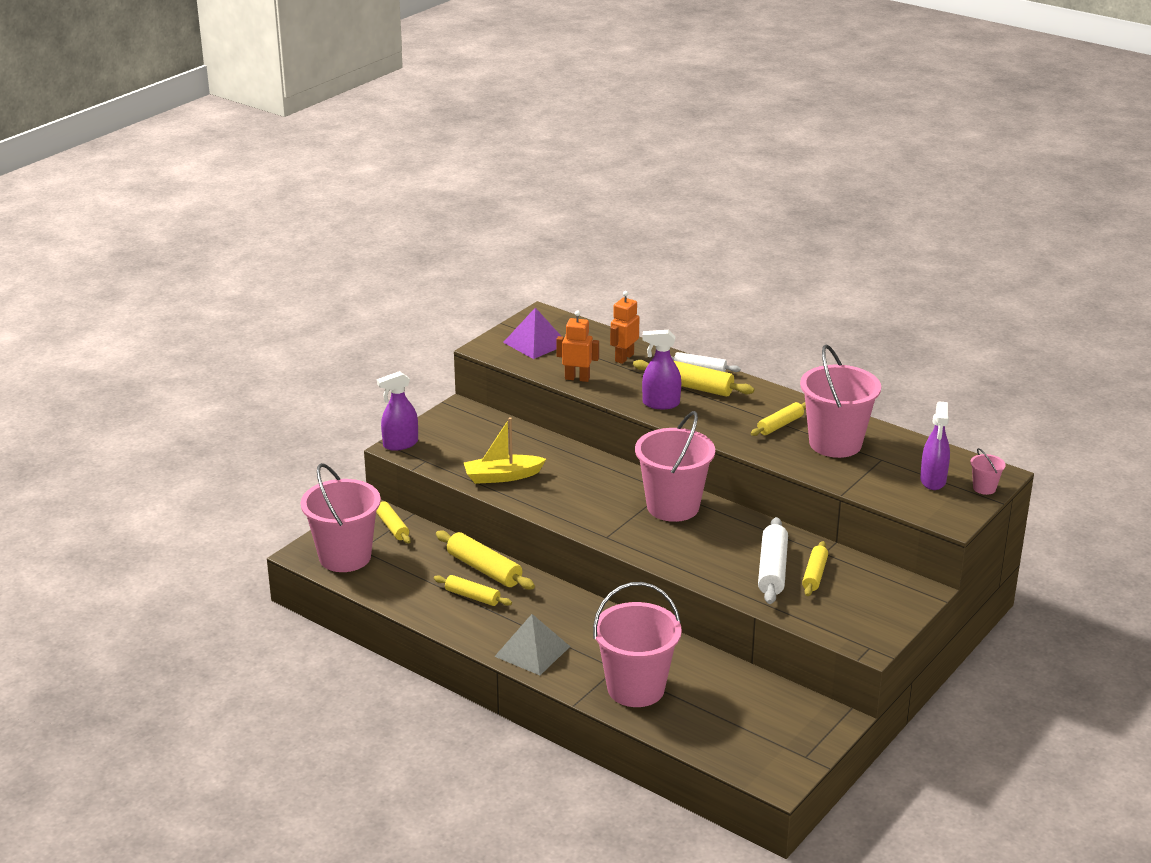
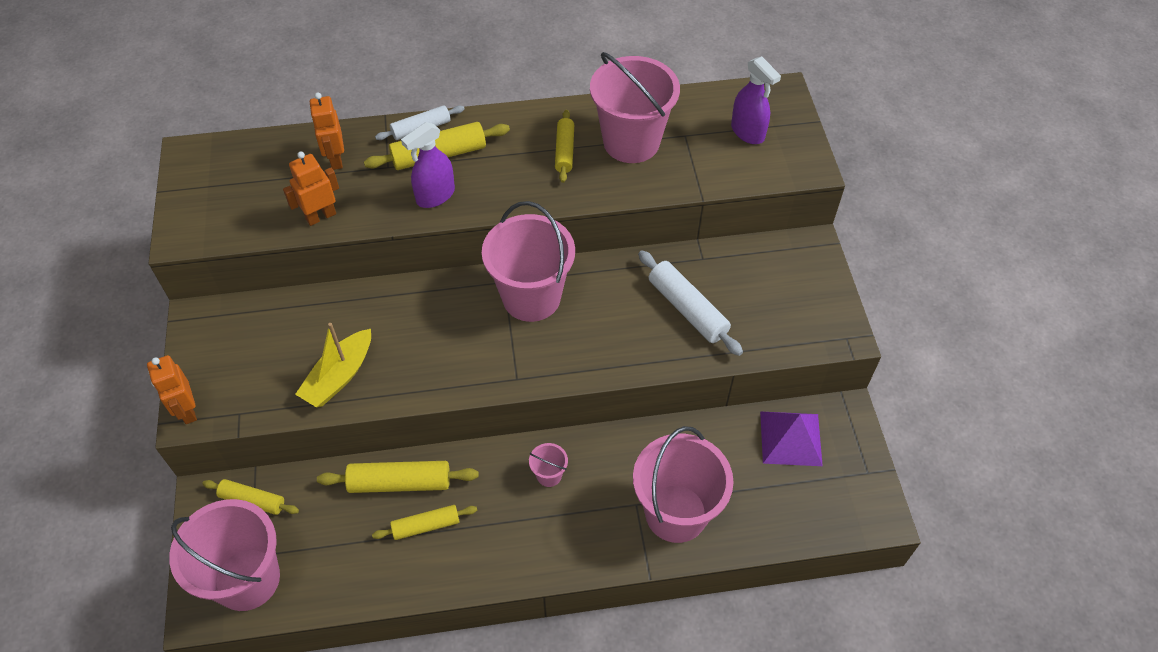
camera: 45 degrees left, 25 degrees up
(400, 444) = (187, 410): purple spray bottle -> orange robot
(532, 651) = (549, 546): grey pyramid -> none
(535, 343) = (225, 196): purple pyramid -> purple pyramid (790, 438)
(814, 575) = (723, 289): yellow rolling pin -> none
(984, 488) = (790, 114): pink bucket -> pink bucket (549, 475)

